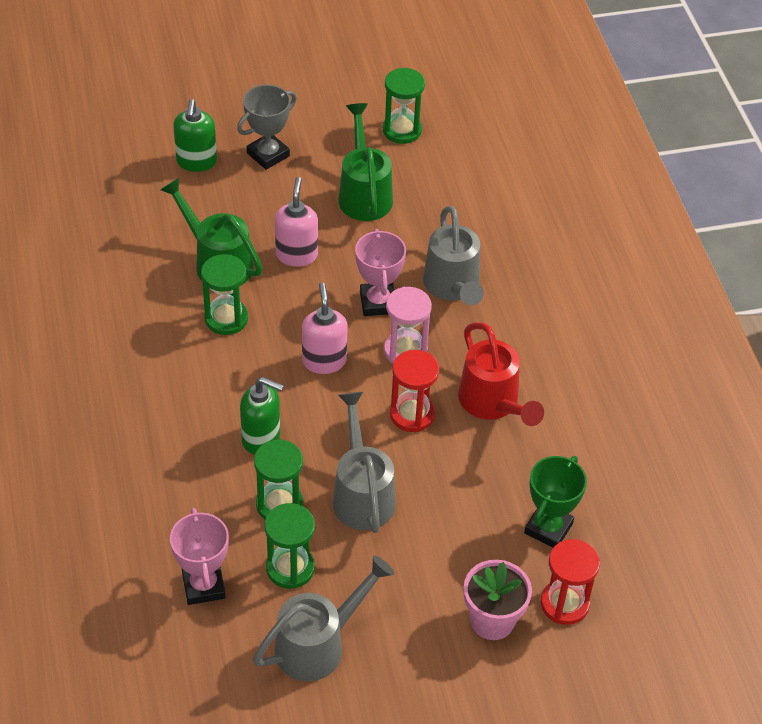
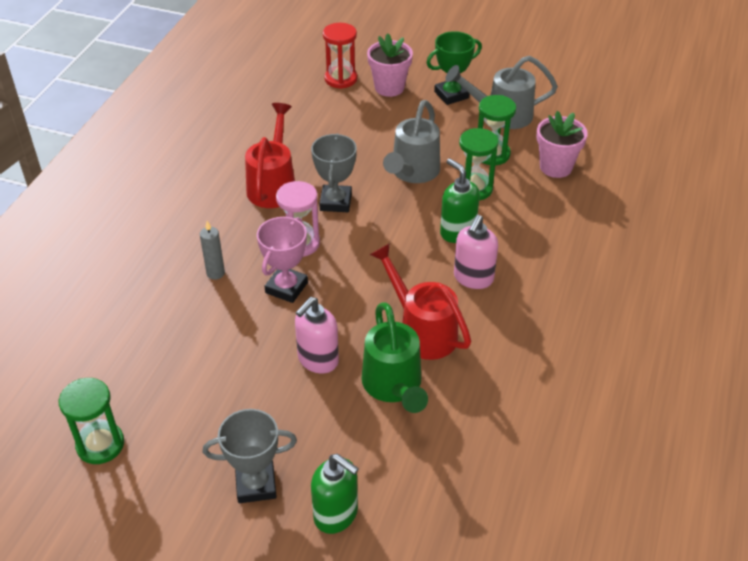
camera: 145 degrees left, 5 degrees down
(196, 162) = (336, 514): green soap dispenser -> green soap dispenser turned 90 degrees clockwise
(204, 586) = (556, 167): pink trophy -> pink flower pot
(226, 318) = (422, 331): green hourglass -> red watering can
(324, 361) = (368, 263): pink soap dispenser -> pink soap dispenser (473, 278)
(364, 194) = (204, 391): green watering can -> none
(412, 414) = (335, 202): red hourglass -> grey trophy
(453, 286) = (215, 273): grey watering can -> grey candle
(548, 528) = (312, 111): green trophy -> green trophy (451, 95)

